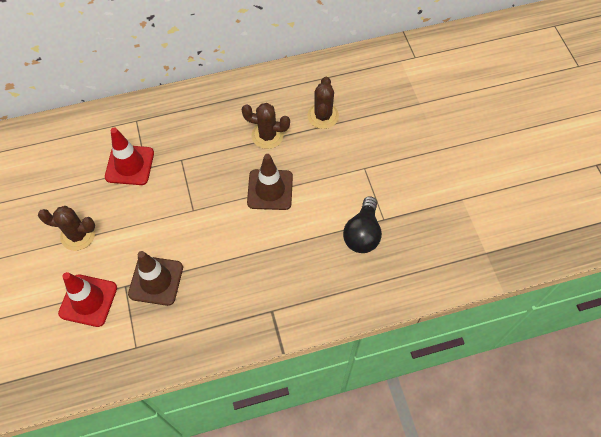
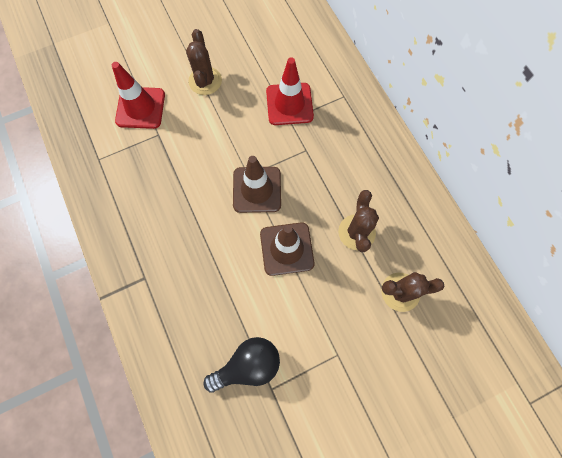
camera: 80 degrees right, 10 degrees up
(156, 280) = (166, 160): brown traffic cone -> brown traffic cone (257, 189)
(362, 233) = (248, 365): black light bulb -> black light bulb turned 150 degrees clockwise

